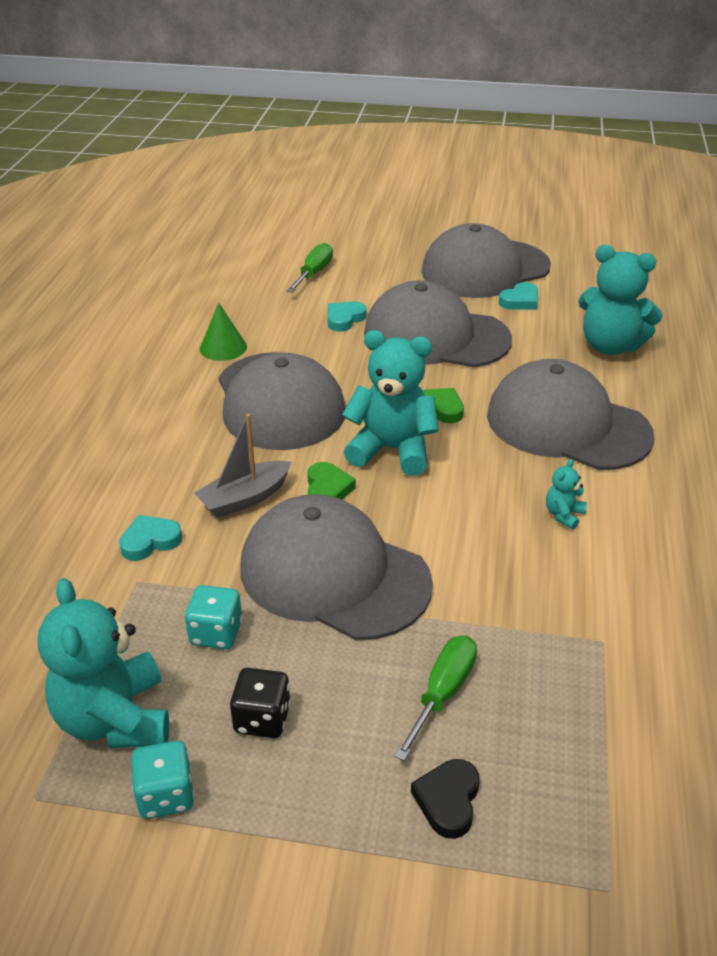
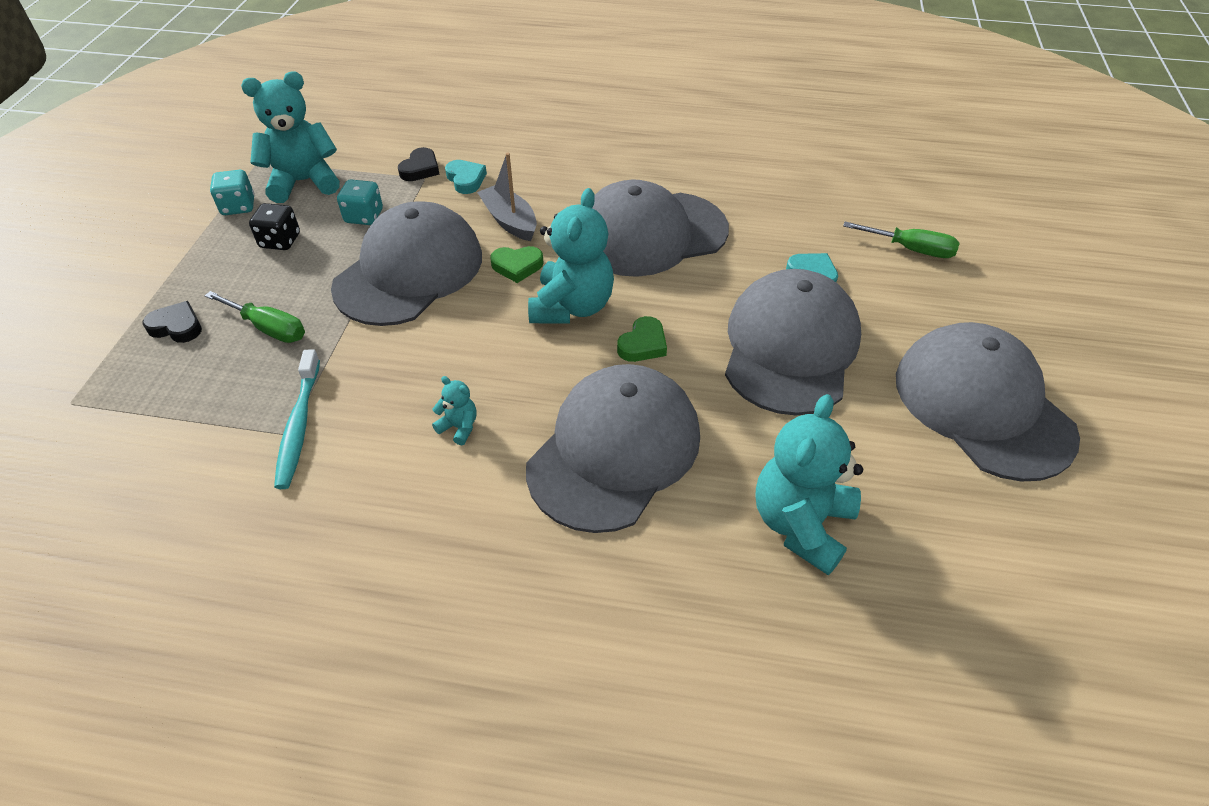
camera: 90 degrees right, 10 degrees up
(113, 588) = (420, 169): none -> black heart
(223, 347) = (739, 195): green cone -> none
(520, 301) = (902, 436): turquoise heart -> none
(590, 633) = (299, 426): none -> turquoise toothbrush

